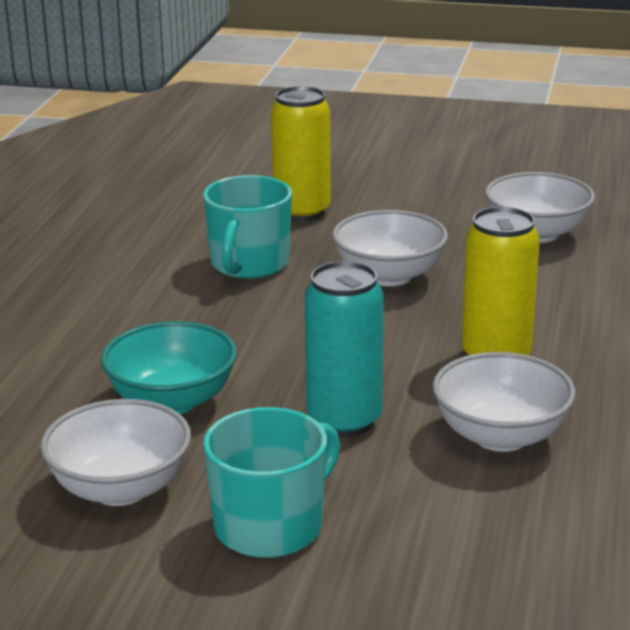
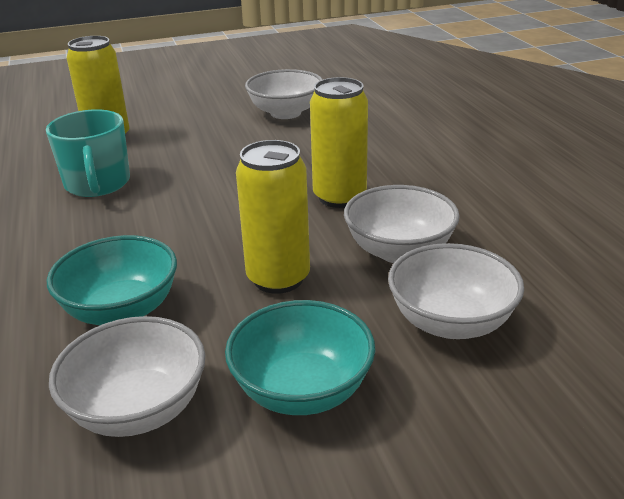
camera: 30 degrees left, 5 degrees up
(271, 526) = (302, 390): turquoise mug -> turquoise bowl
(344, 421) = (278, 278): turquoise can -> yellow can
(389, 276) = (212, 164): white bowl -> white bowl (451, 322)

